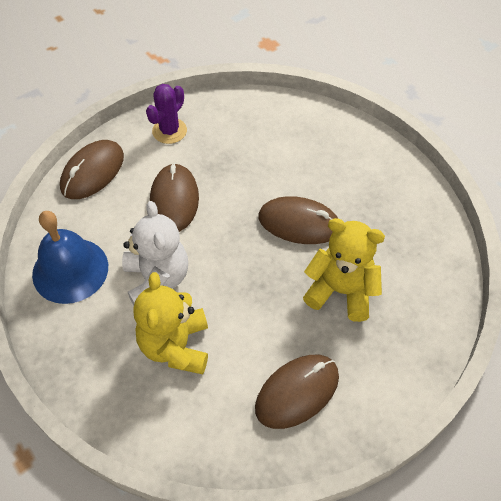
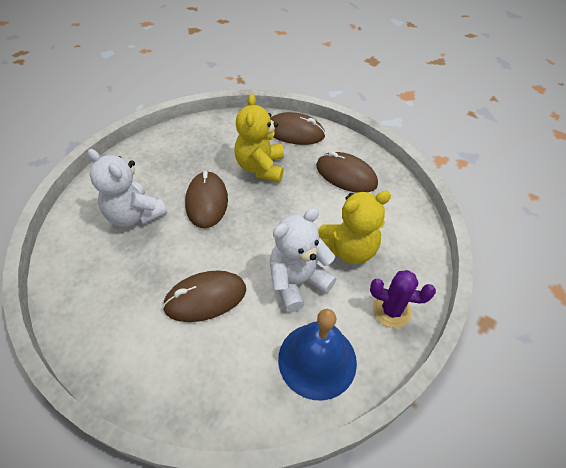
camera: 110 degrees left, 5 degrees down
(92, 172) = (185, 395): brown mouse -> brown mouse (295, 132)
(169, 131) = (109, 335): purple cactus -> purple cactus (391, 310)
(300, 159) = (134, 215): none -> white teddy bear

